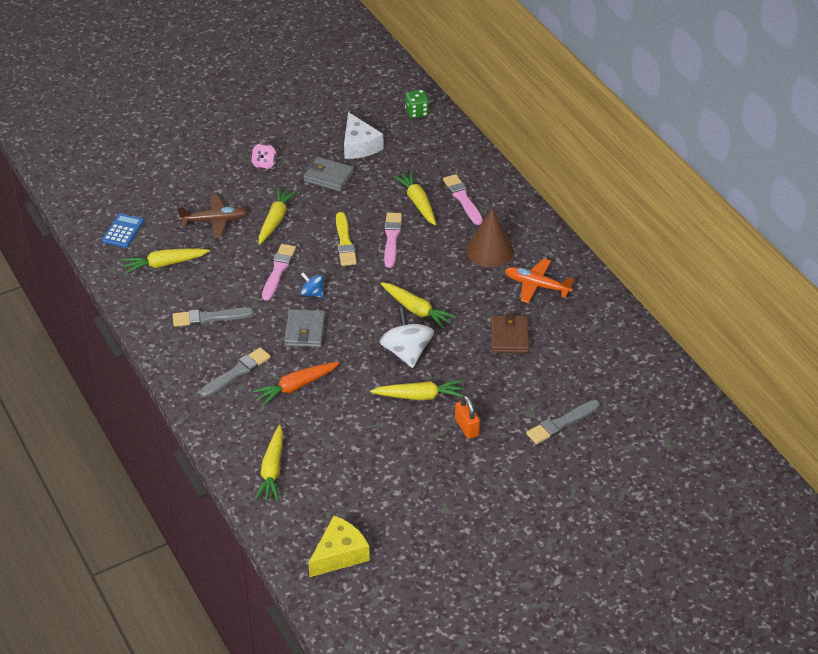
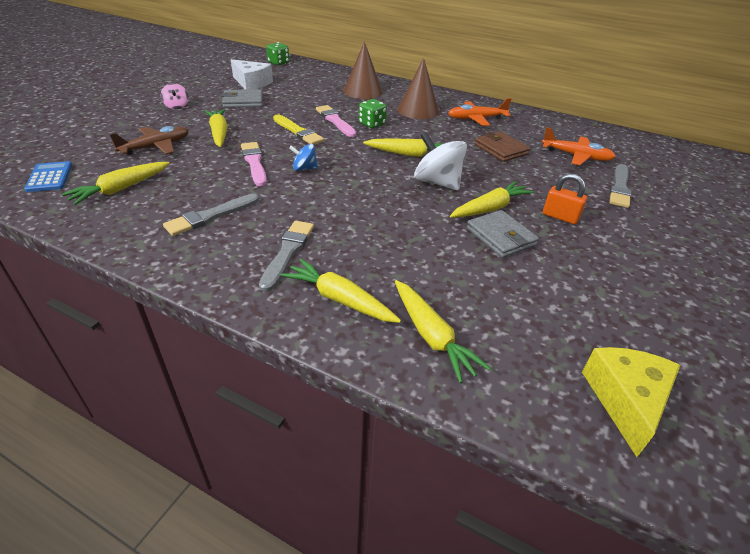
camera: 35 degrees left, 5 degrees down
(296, 386) = (367, 242): orange carrot -> none
(305, 331) = (326, 196): grey wallet -> grey wallet (500, 237)
(418, 203) = (332, 100): yellow carrot -> yellow carrot (340, 299)
(422, 256) = (372, 124): none -> green dice
(462, 198) = (363, 91): pink brush -> brown cone
(573, 373) = (576, 156): none -> orange plane

